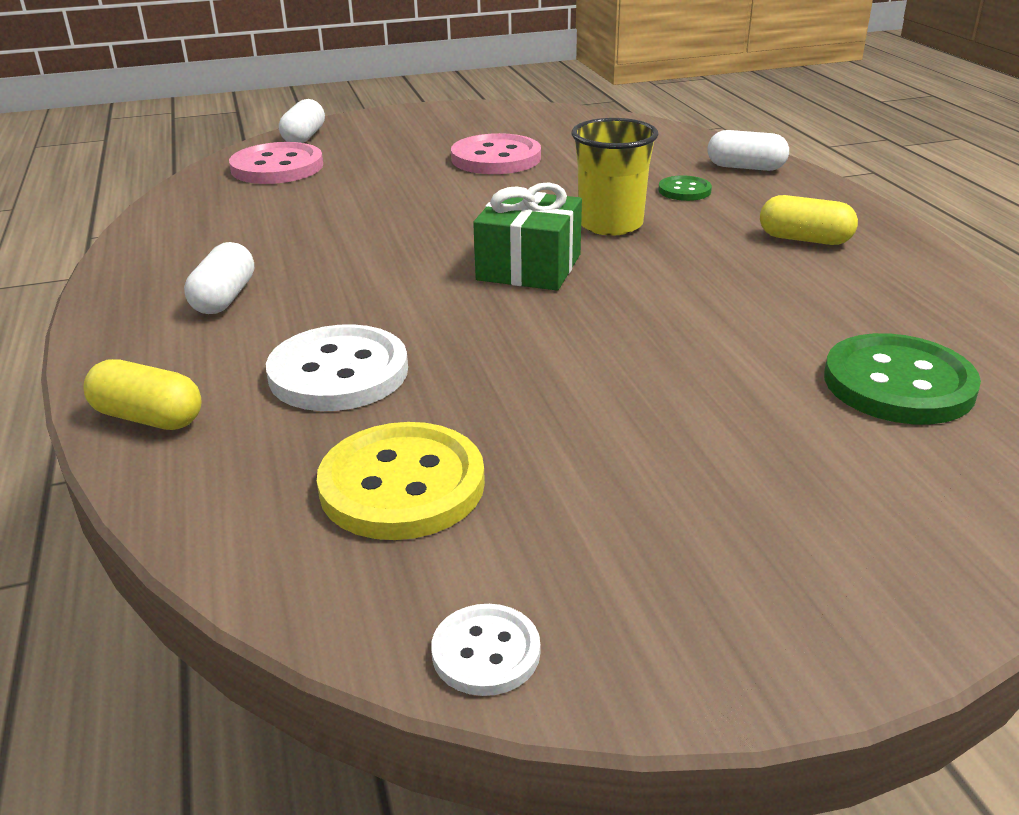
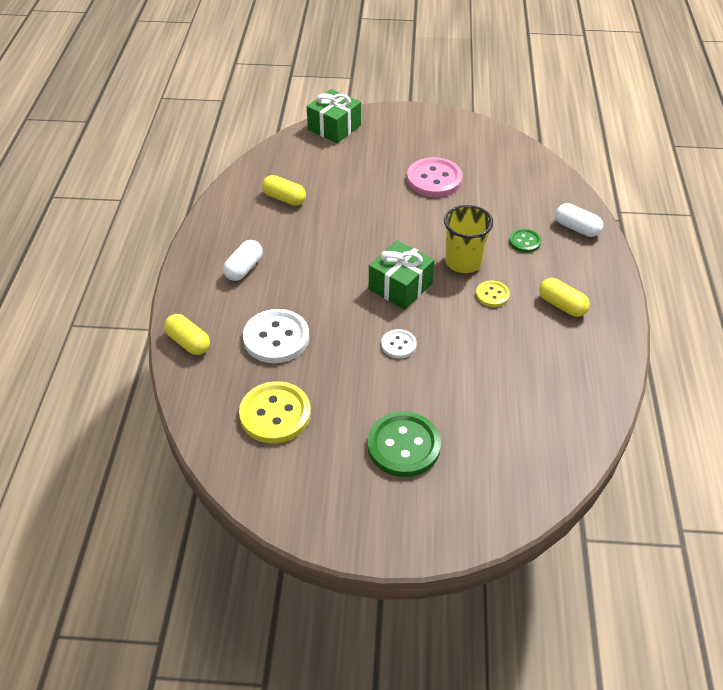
camera: 20 degrees right, 15 degrees up
(260, 211) = (284, 198): none -> yellow capsule
(277, 167) = (308, 156): pink button -> none
(304, 137) = (334, 127): white capsule -> green gift
(486, 652) = (270, 503): white button -> white button (398, 345)
(688, 248) = (492, 295): none -> yellow button
(898, 383) = (526, 424): green button -> green button (403, 446)

